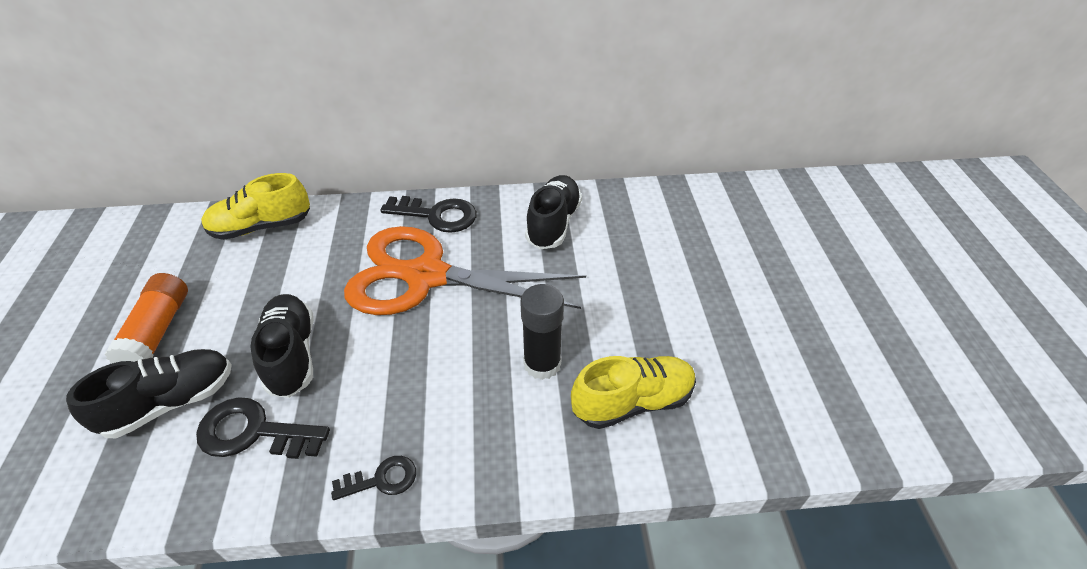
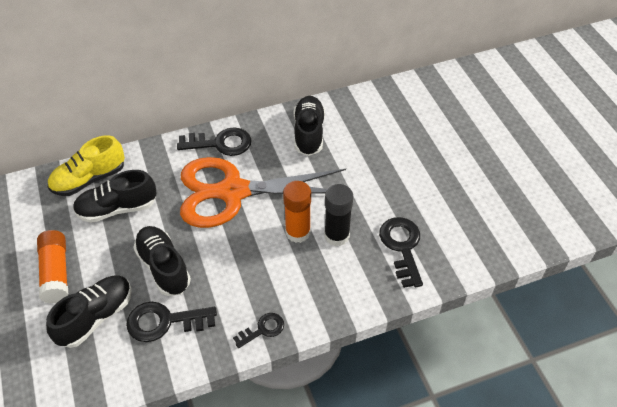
camera: 15 degrees left, 5 degrees up
(275, 267) = (117, 208): none -> black shoe
(489, 347) = (298, 232): none -> orange glue stick
(632, 402) = (402, 247): yellow shoe -> black key

